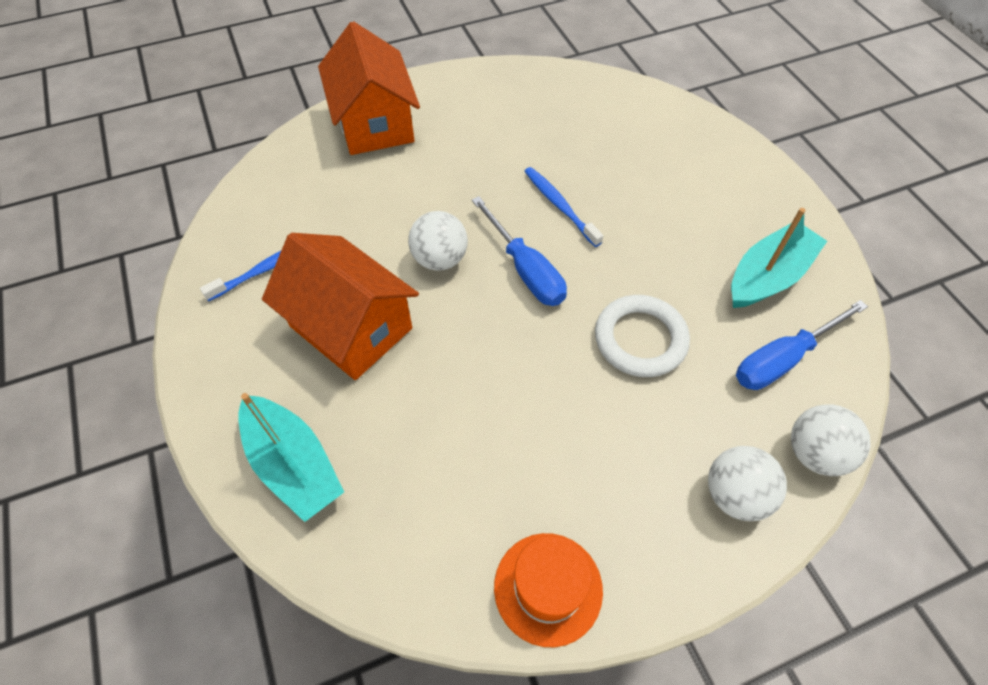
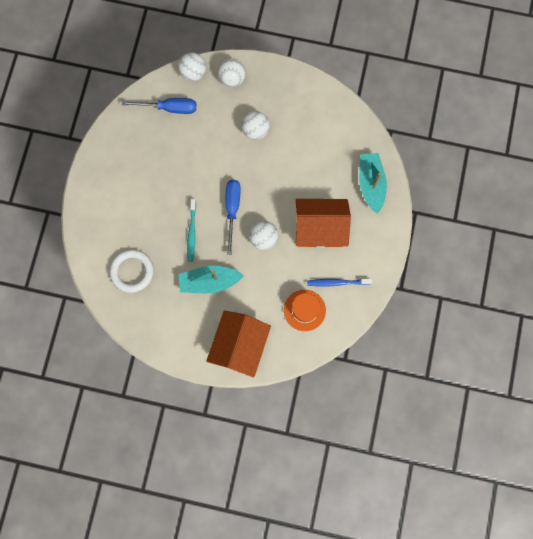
camera: 145 degrees left, 20 degrees up
(351, 327) = (320, 228): orange house -> orange house turned 75 degrees counterclockwise
(548, 588) = (313, 92): orange hat -> orange hat (304, 310)
(559, 206) = (192, 233): blue toothbrush -> turquoise toothbrush
(598, 421) = (255, 130): none -> white ball
(640, 339) = (214, 150): white ring -> white ring (132, 271)
(768, 276) = (139, 142): turquoise boat -> turquoise boat (209, 281)

